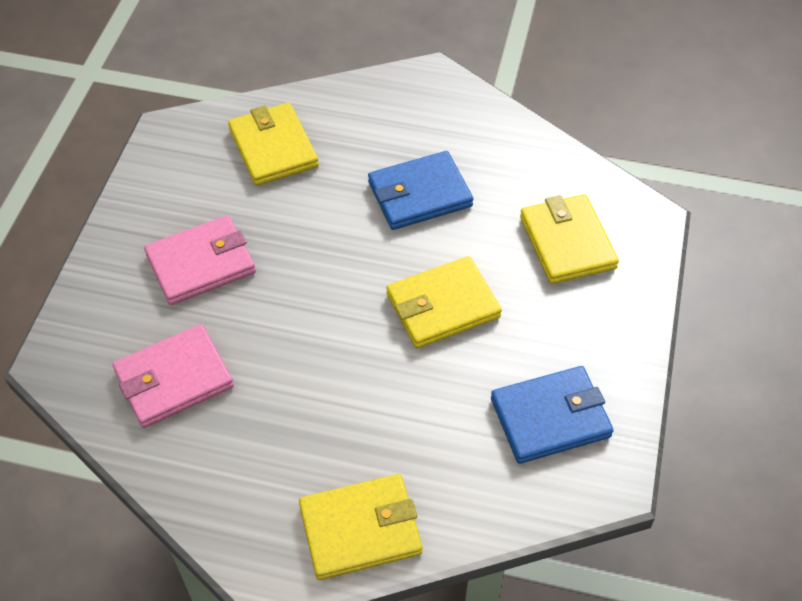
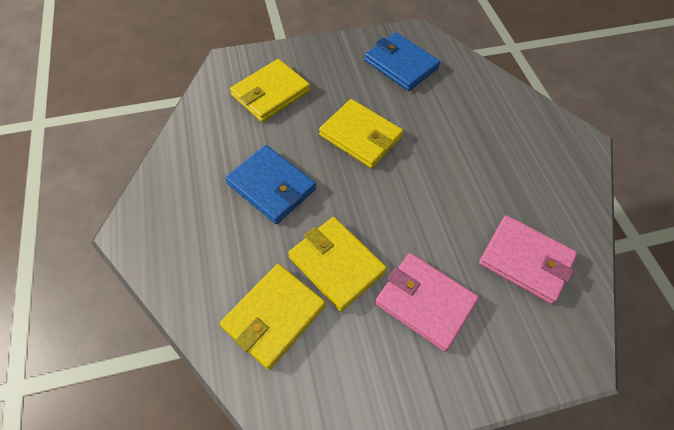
camera: 120 degrees left, 5 degrees up
(360, 529) = (528, 116): yellow wallet -> yellow wallet (337, 264)

